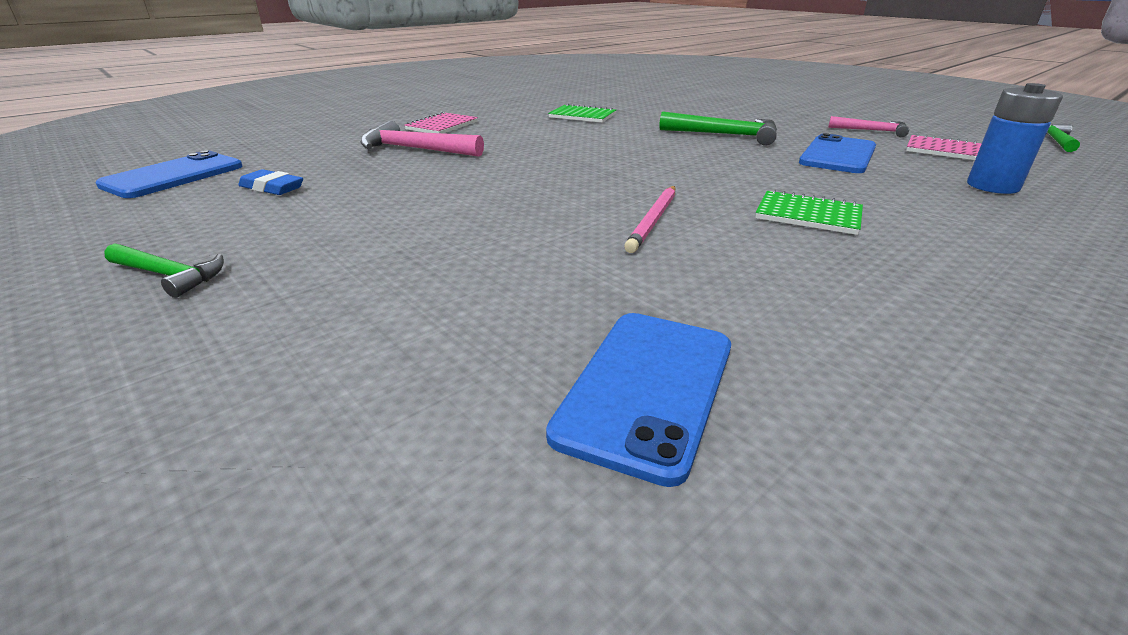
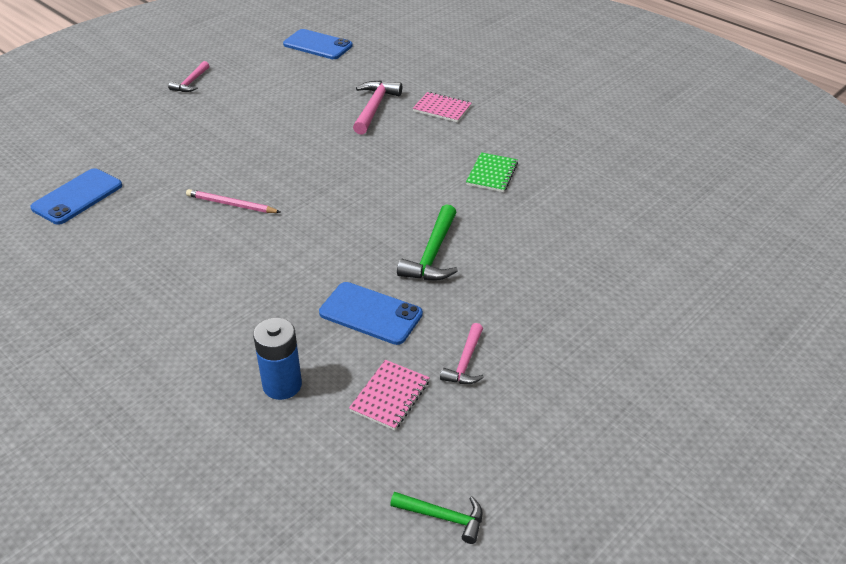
camera: 85 degrees right, 10 degrees up
(170, 275) = (191, 82): green hammer -> pink hammer
(272, 188) = (296, 77): blue eraser -> none
(647, 388) = (77, 197): blue phone -> blue phone turned 75 degrees counterclockwise
(808, 215) = (231, 267): green notebook -> none

